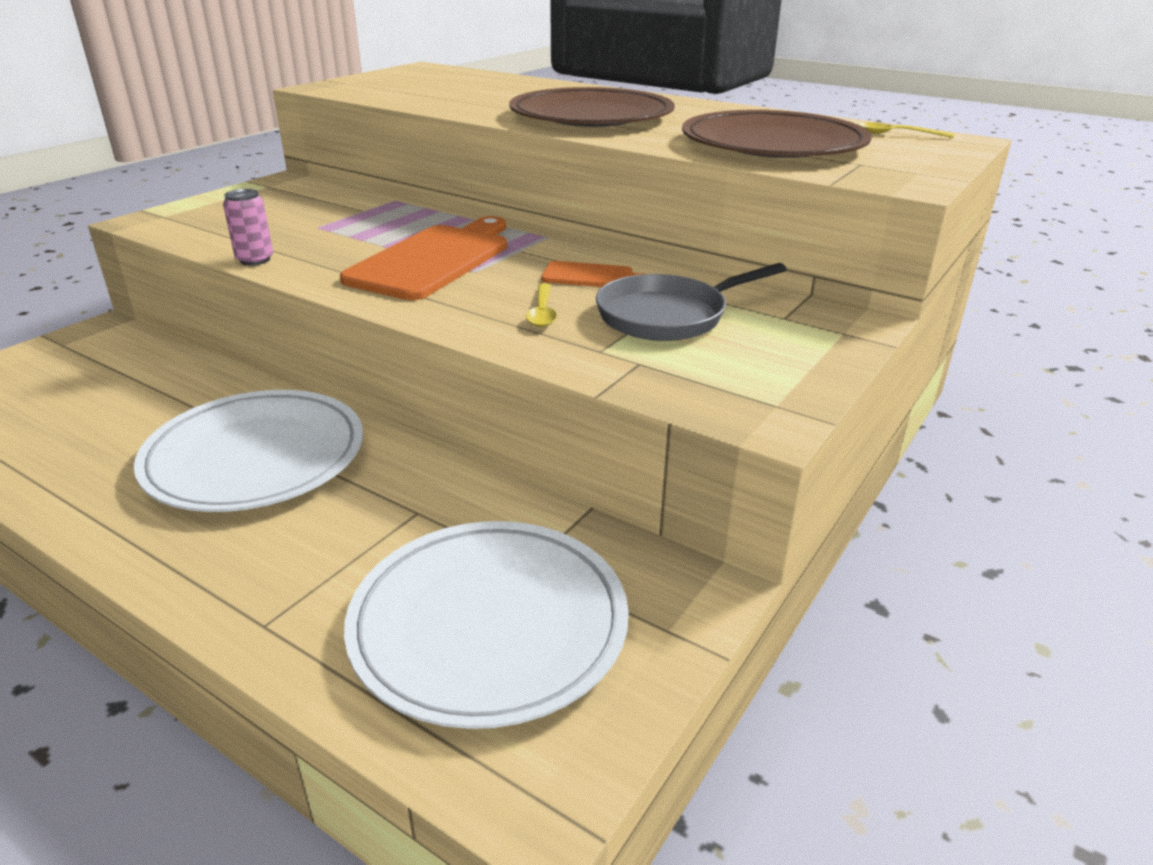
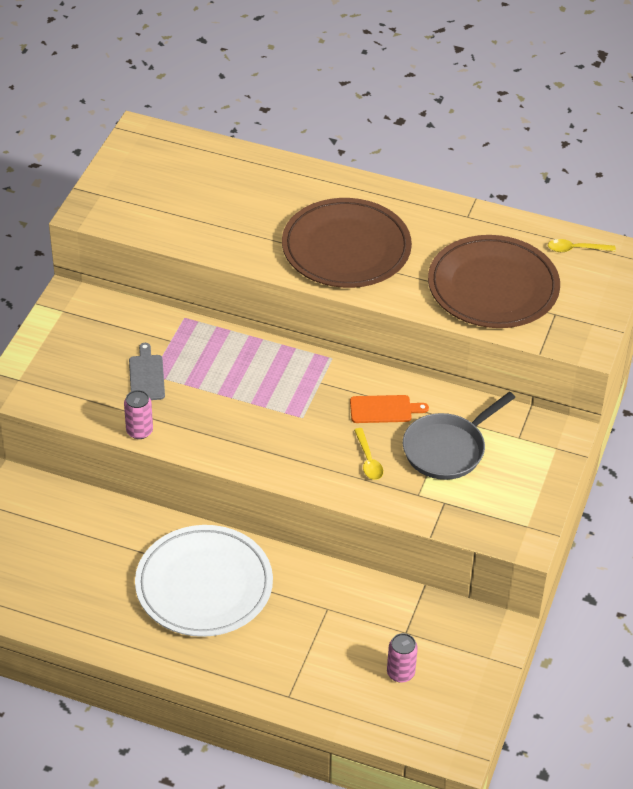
camera: 15 degrees left, 15 degrees up
(310, 227) = (146, 376): none -> grey cutting board
(434, 260) = (266, 407): orange cutting board -> none
(489, 625) = (400, 673): white plate -> pink can

